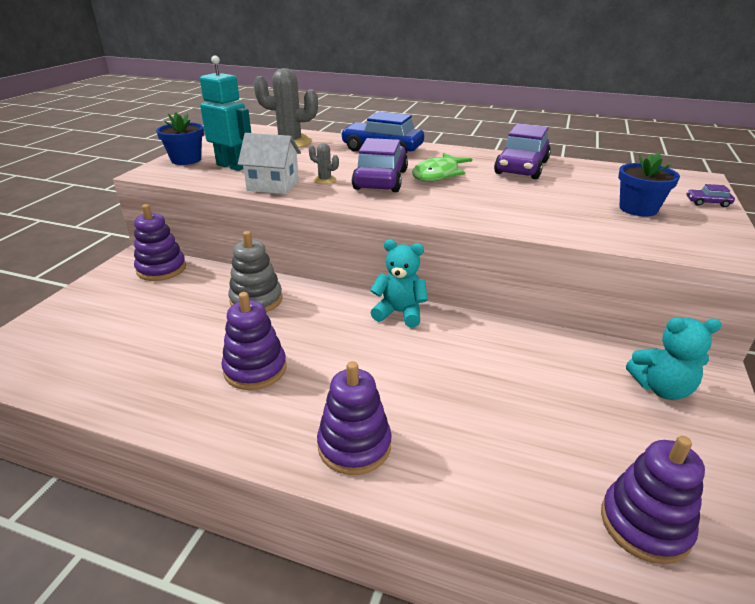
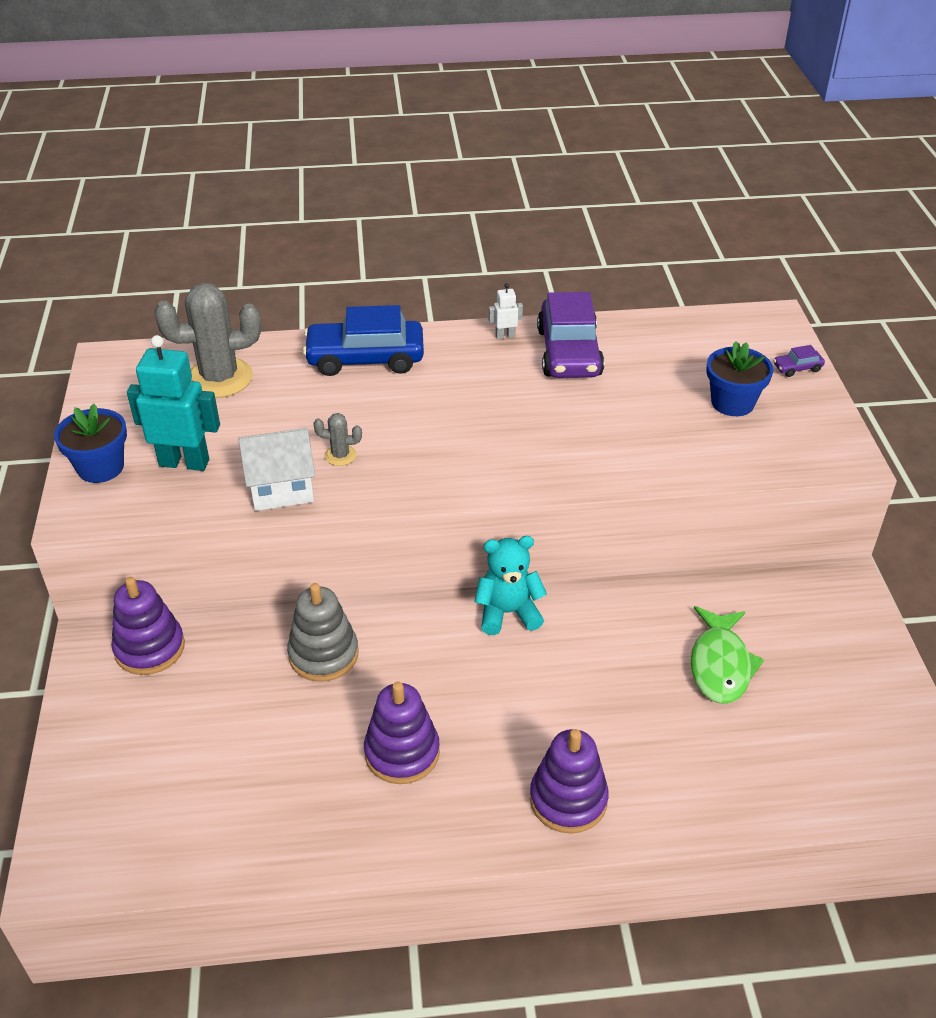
camera: 25 degrees left, 10 degrees up
(380, 180) = (412, 433): purple car -> none
(438, 174) = (476, 399): green fish -> green fish (720, 665)
(482, 155) = (505, 336): none -> white robot
(645, 524) = (844, 772): purple stacking toy -> none
(661, 388) = (811, 619): turquoise teddy bear -> none

